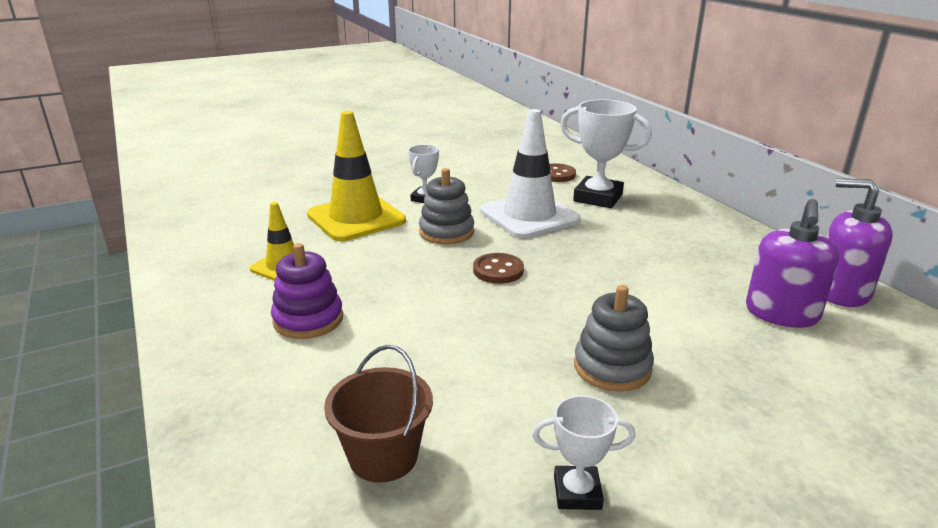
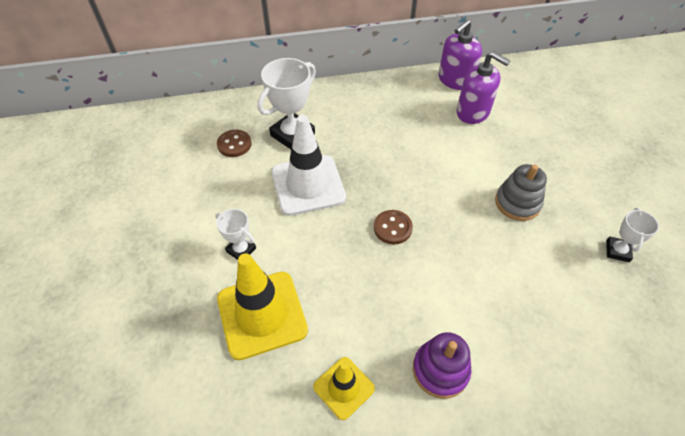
camera: 75 degrees left, 25 degrees up
(383, 456) = (595, 336): brown bucket -> none
(446, 232) = (318, 247): grey stacking toy -> none

